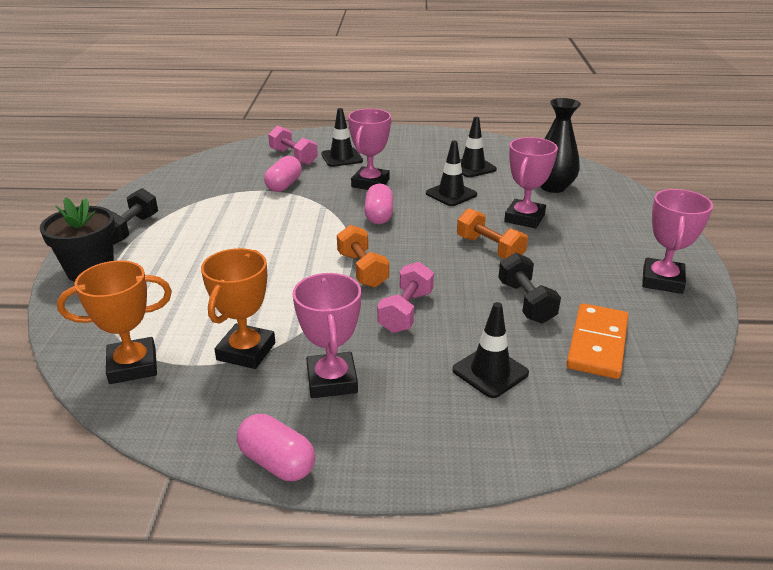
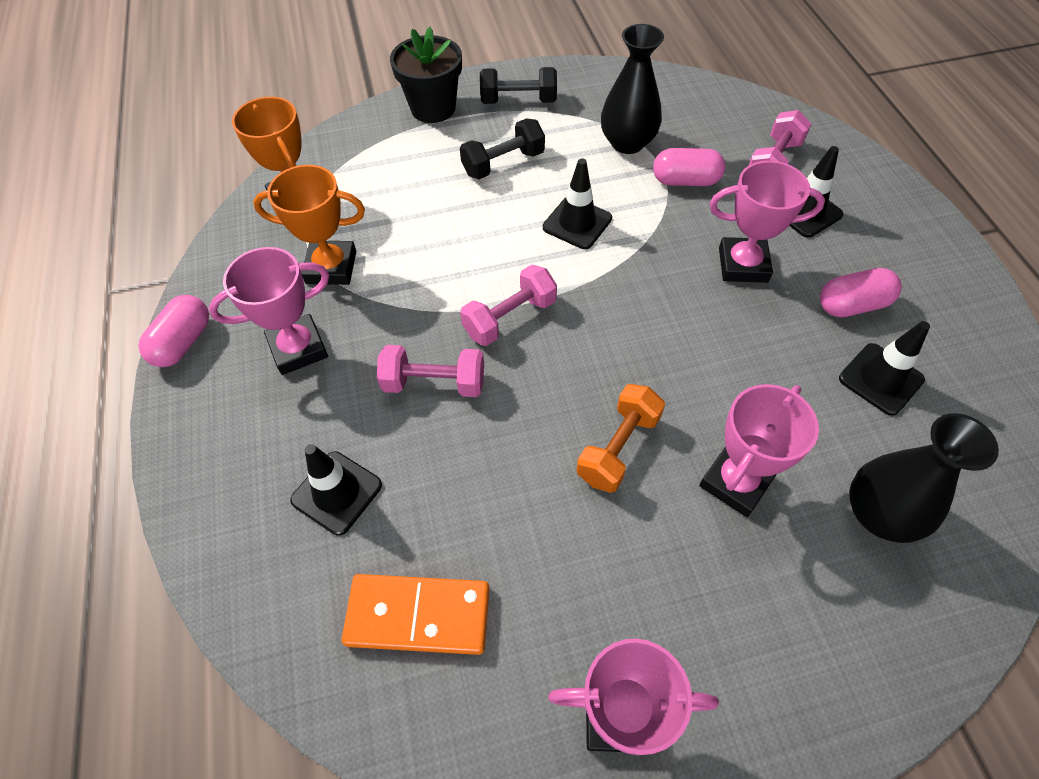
camera: 75 degrees right, 25 degrees up
(227, 196) = (627, 143): none -> black vase
(362, 270) = (510, 318): orange dumbbell -> pink dumbbell
(379, 216) = (652, 299): pink capsule -> pink capsule (852, 305)
(451, 194) = (764, 368): black traffic cone -> black traffic cone (577, 223)
(524, 218) = (736, 482): pink trophy -> pink trophy turned 60 degrees counterclockwise
(526, 302) = (493, 514): black dumbbell -> black dumbbell (503, 163)

